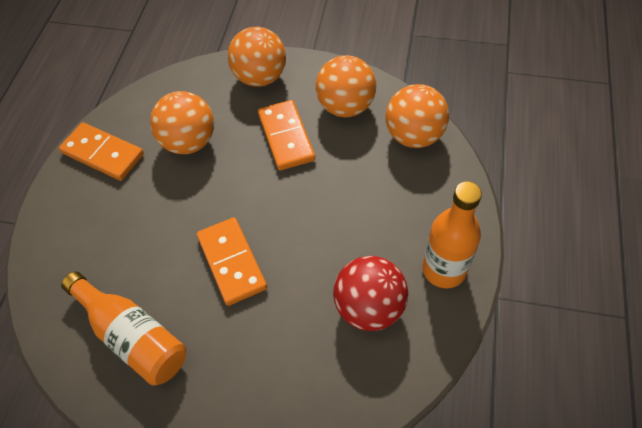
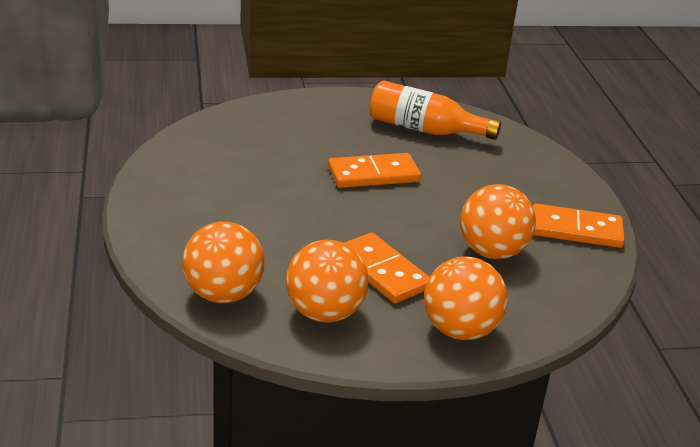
camera: 155 degrees right, 25 degrees down
(231, 262) = (373, 174): orange domino -> orange domino turned 60 degrees counterclockwise
(369, 307) = (231, 164): red ball -> none
(444, 269) = (165, 193): orange bottle -> none

